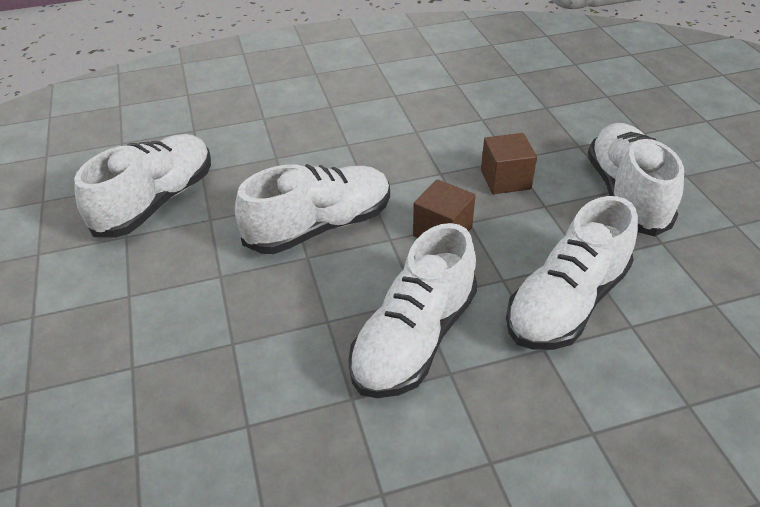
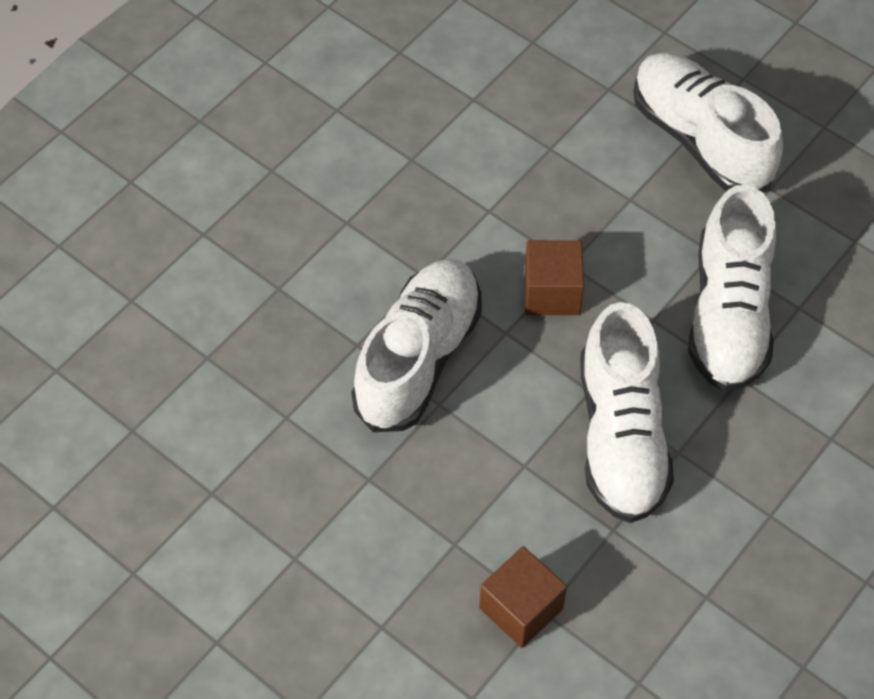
camera: 35 degrees left, 15 degrees up
(156, 202) = (198, 429): white shoe -> none
(505, 179) = (565, 183): brown cube -> brown cube (521, 608)

